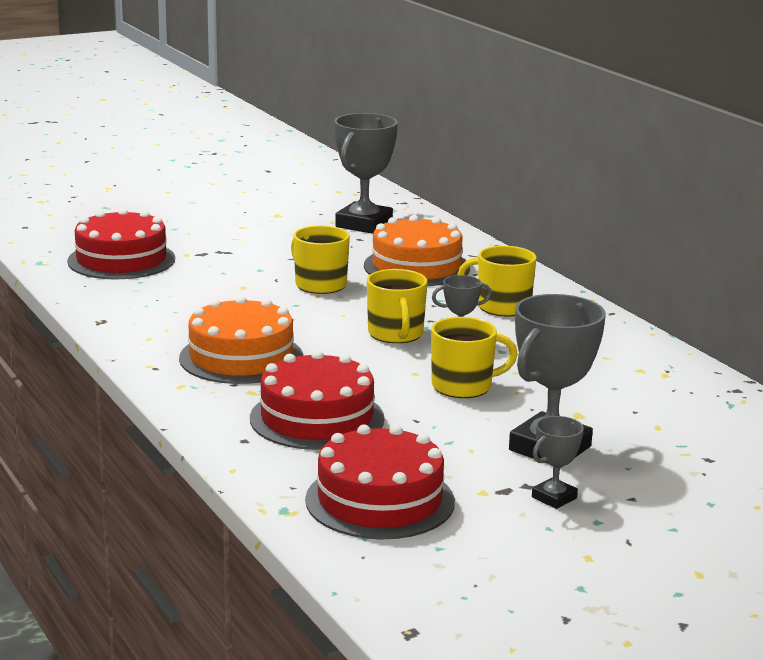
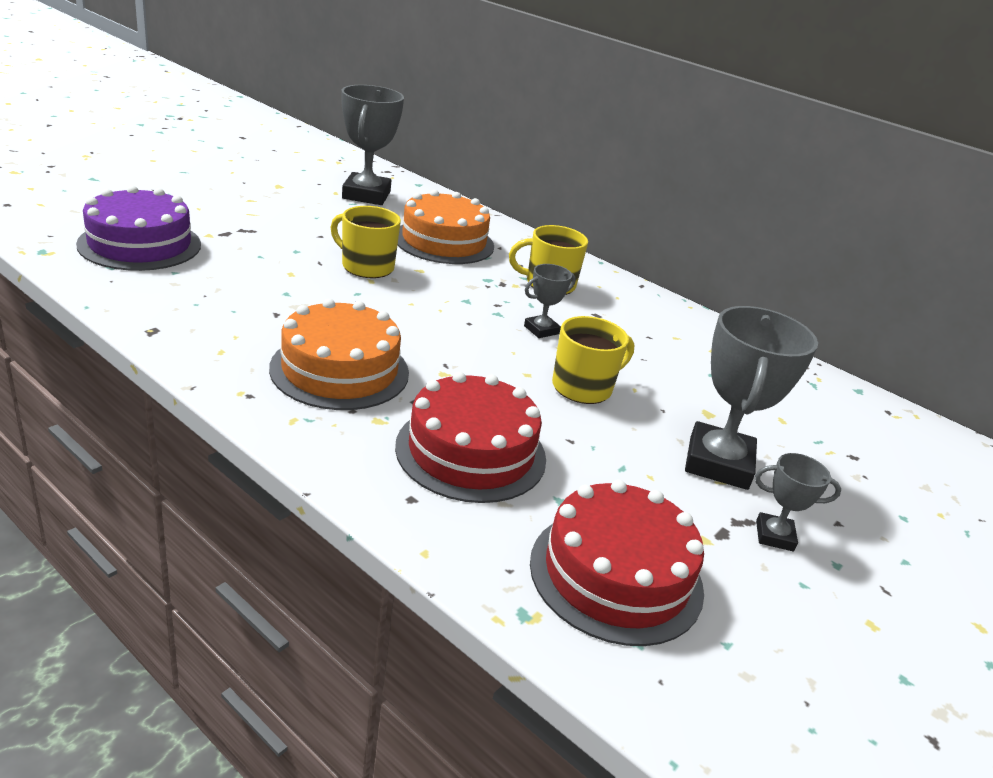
camera: 25 degrees left, 10 degrees up
(121, 260) = (140, 244): red cake -> purple cake
(396, 334) = (477, 325): yellow mug -> none
(554, 498) = (774, 536): grey trophy -> grey trophy turned 75 degrees clockwise

